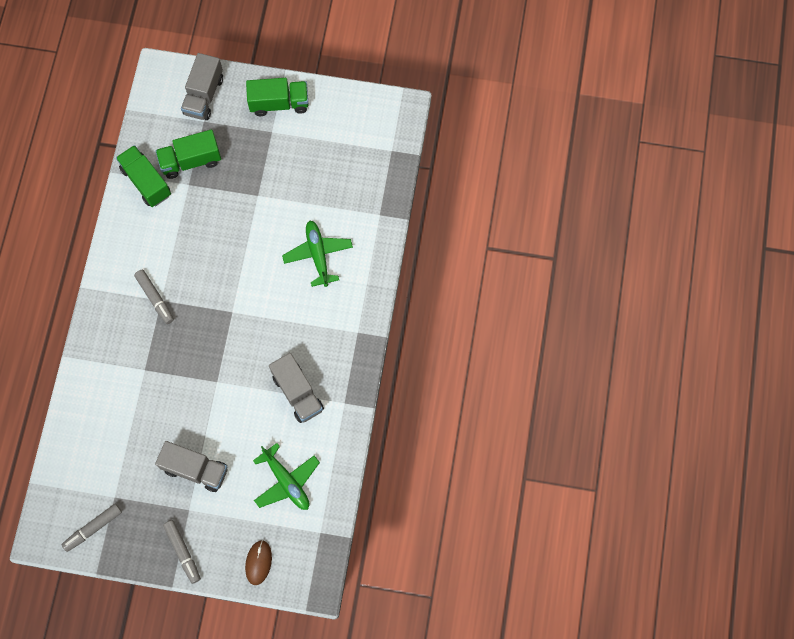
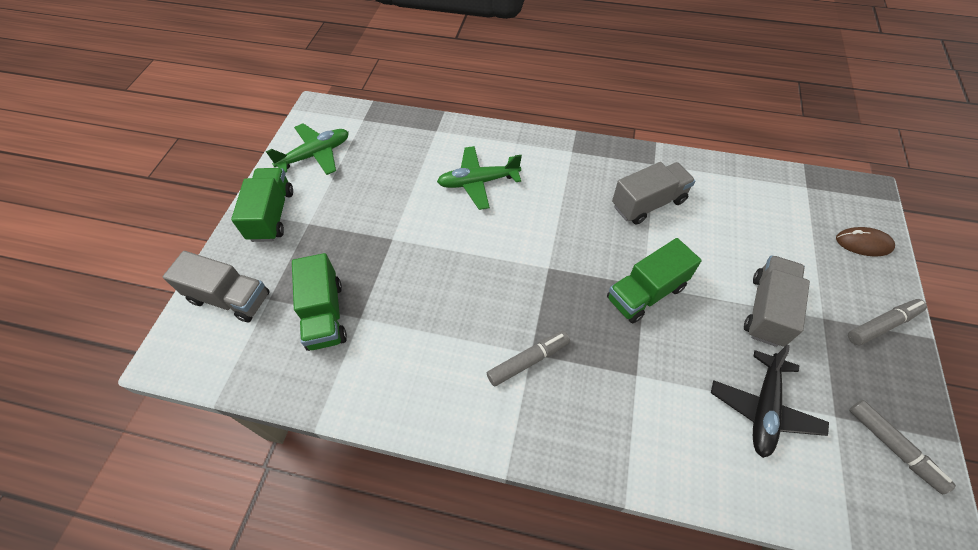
camera: 85 degrees left, 15 degrees down
(120, 450) = (763, 409): none -> black plane
(146, 182) = (344, 374): green truck -> green truck (646, 293)
(286, 481) = (757, 215): green plane -> green plane (315, 155)

